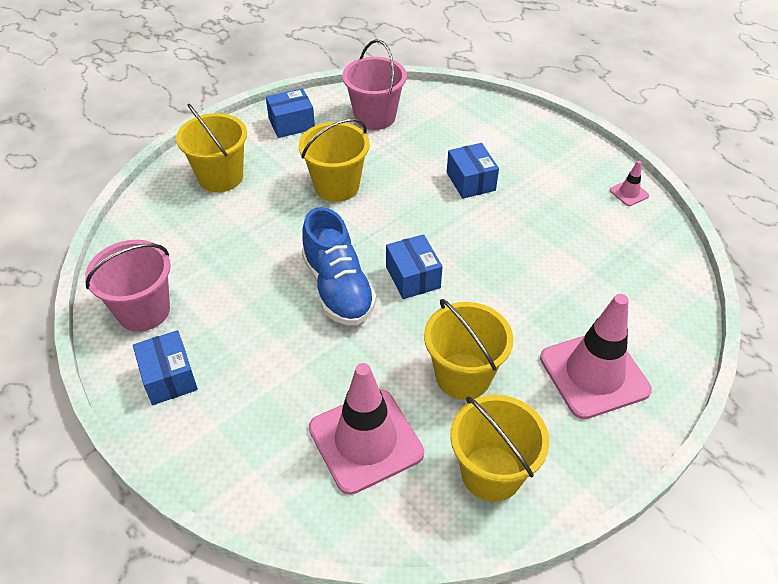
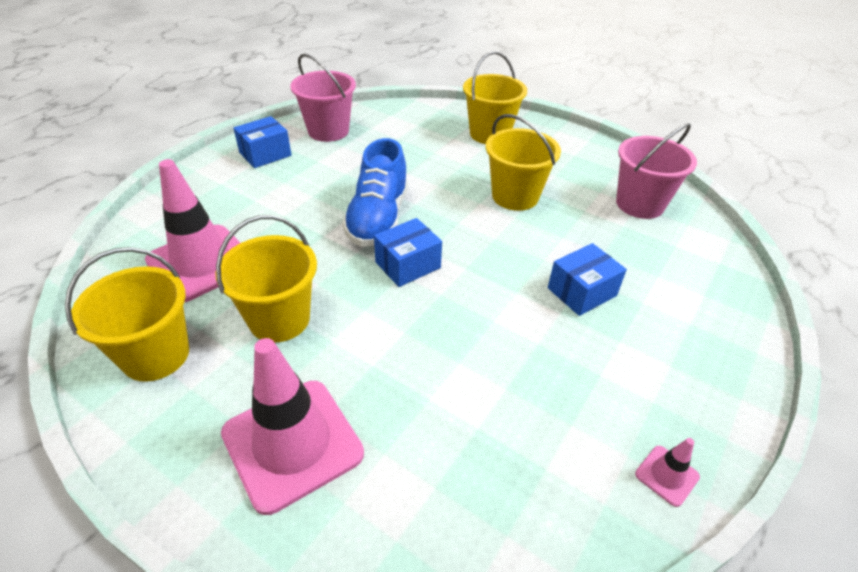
camera: 75 degrees right, 5 degrees down
(291, 124) = (587, 156): blue box -> none
(338, 288) = (378, 219): blue shoe -> blue shoe turned 45 degrees counterclockwise

